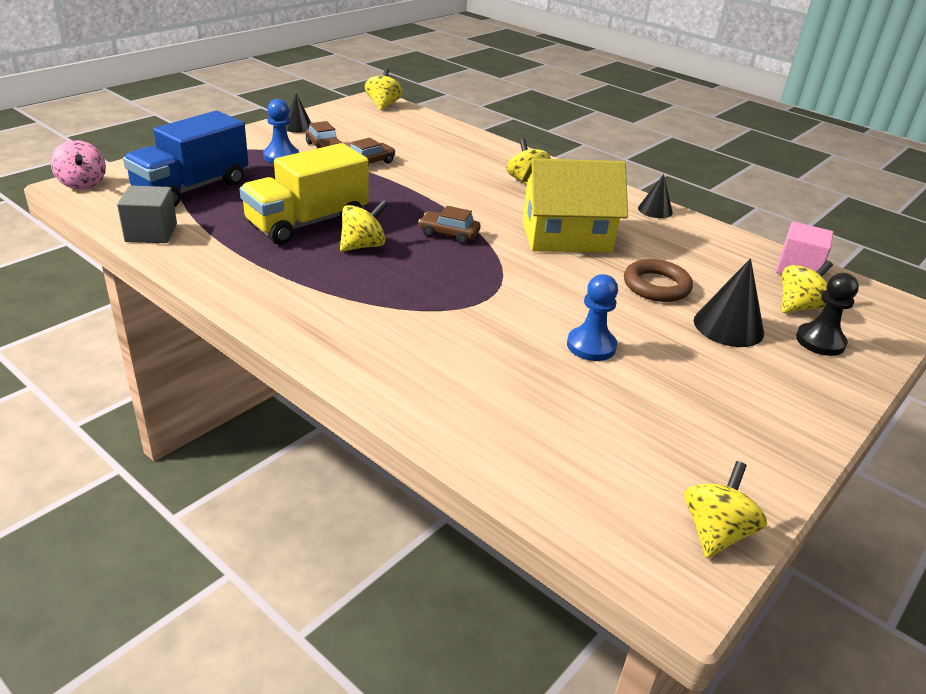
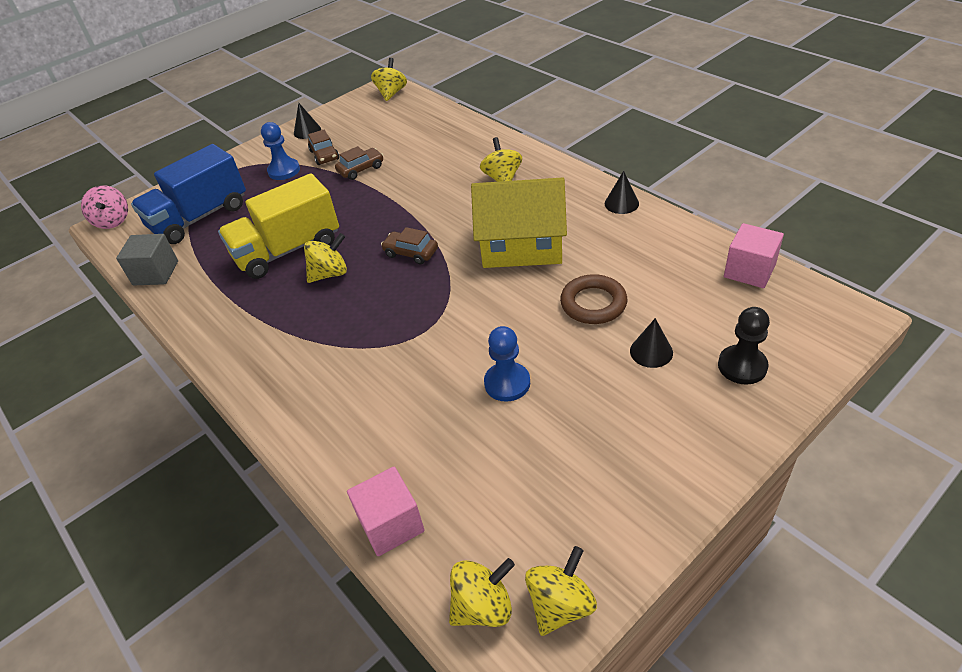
camera: 15 degrees right, 10 degrees up
(506, 463) = (391, 524): none -> pink cube
(728, 326) = (651, 351): black cone -> black cone, size x0.63
(799, 307) = (734, 321): yellow spinning top -> yellow spinning top (483, 606)

